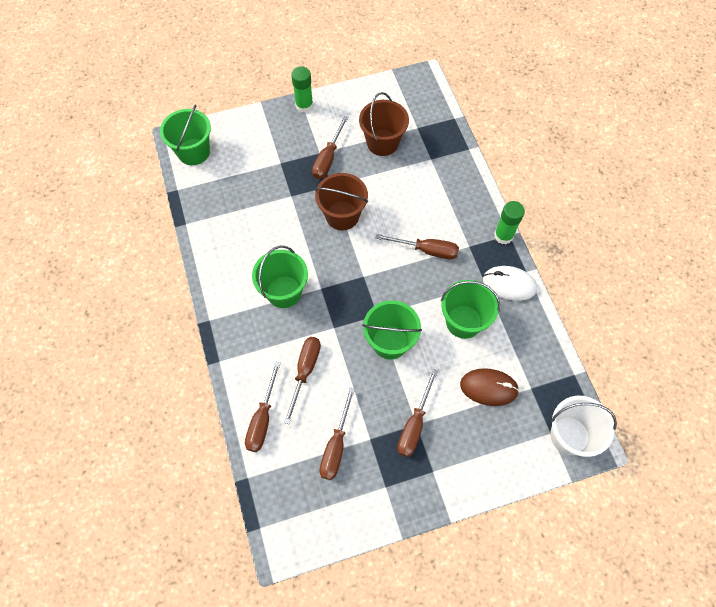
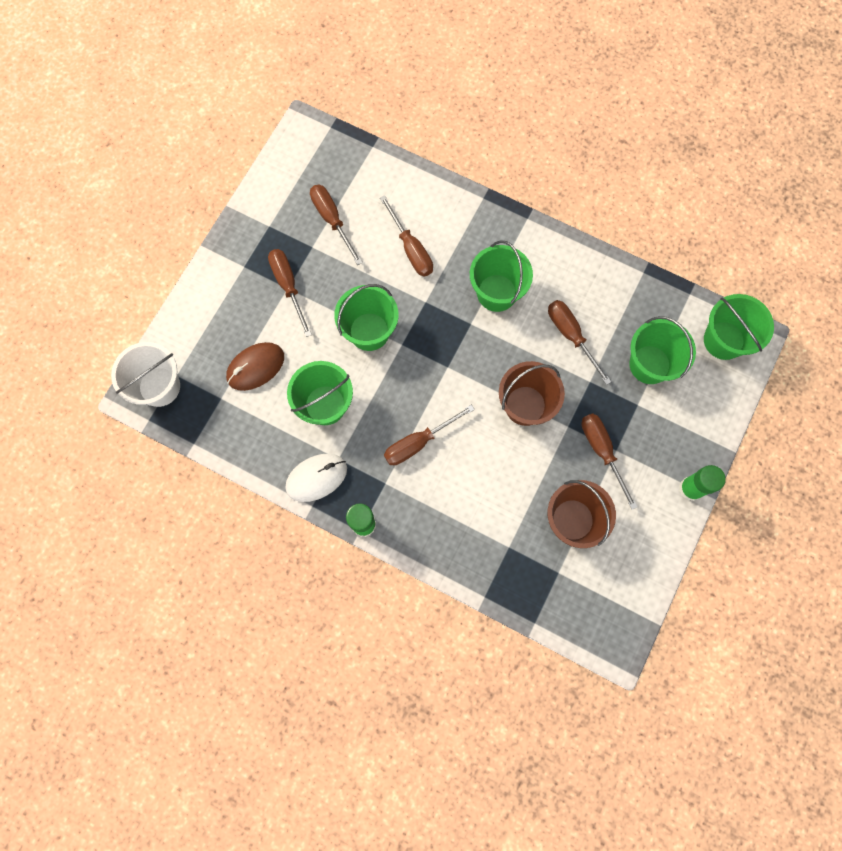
camera: 135 degrees right, 10 degrees up
(248, 175) = (649, 364): none -> green bucket
(262, 419) = (405, 189): brown screwdriver -> brown screwdriver (571, 336)

